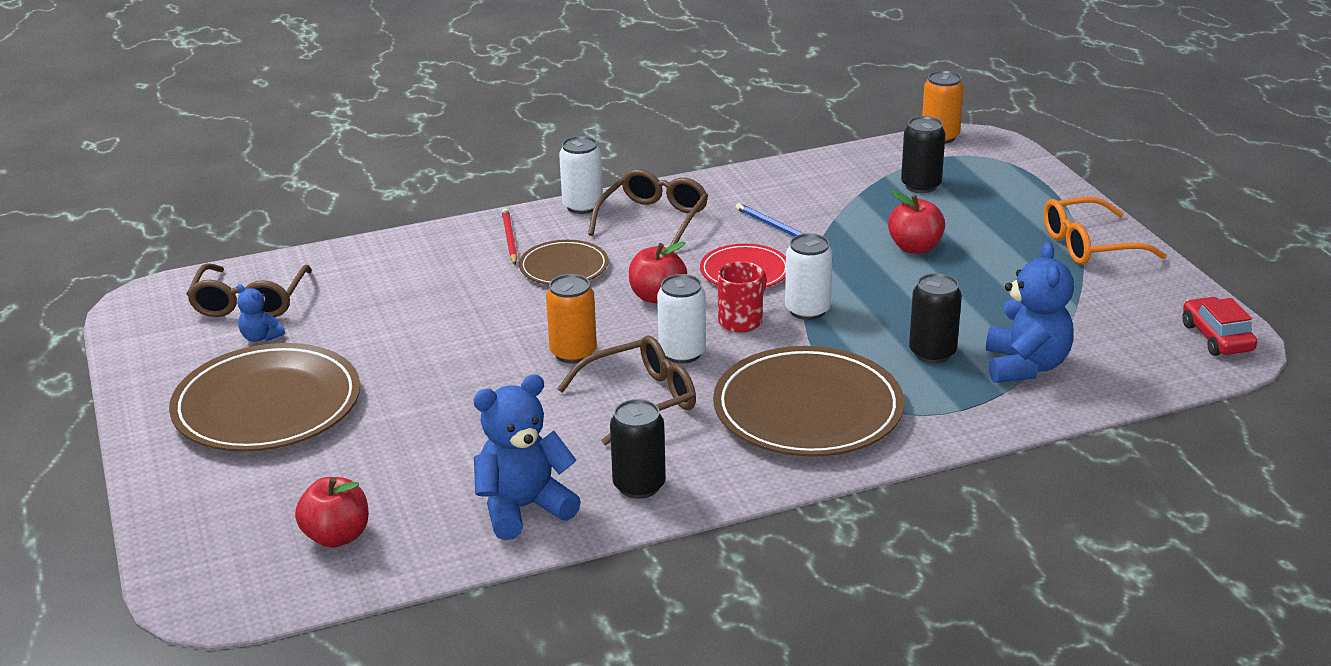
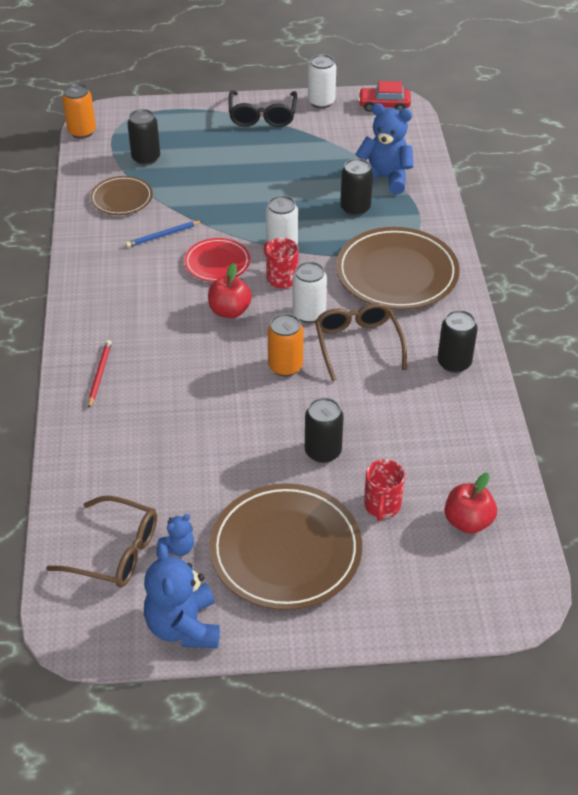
camera: 75 degrees left, 15 degrees up
(350, 463) = (382, 506): none -> red mug
(432, 405) = (323, 451): none -> black can
(509, 239) = (99, 374): red pencil -> red pencil turned 90 degrees clockwise
(523, 508) = (462, 421): blue teddy bear -> blue teddy bear (183, 626)
(564, 267) = (161, 351): brown plate -> brown plate (121, 198)
(582, 206) = (71, 325): white can -> white can (321, 102)
(654, 219) = (116, 291): brown glasses -> none
(915, 247) = (227, 182): red apple -> none
(1089, 245) = (262, 116): orange glasses -> black glasses

